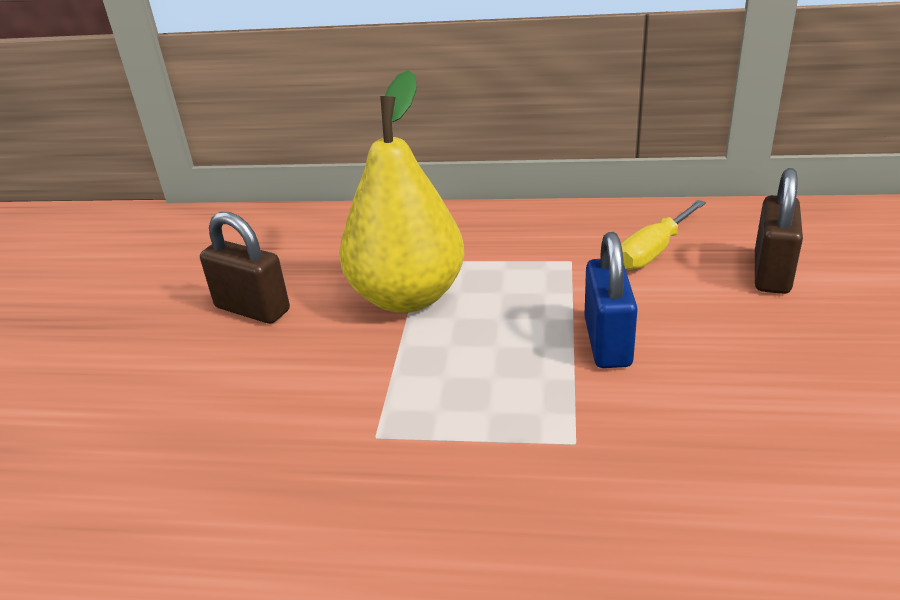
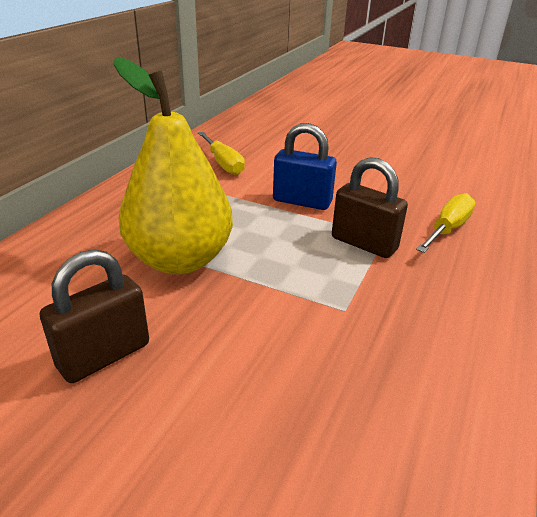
camera: 75 degrees left, 0 degrees up
(651, 513) = (447, 229): none -> yellow screwdriver
(771, 273) = (277, 145): brown padlock -> brown padlock (364, 244)

